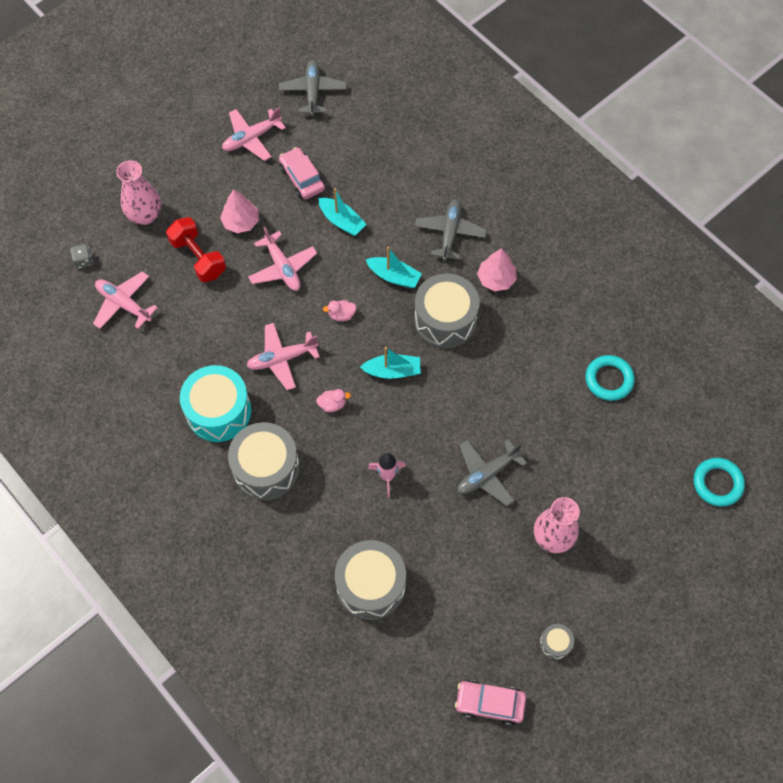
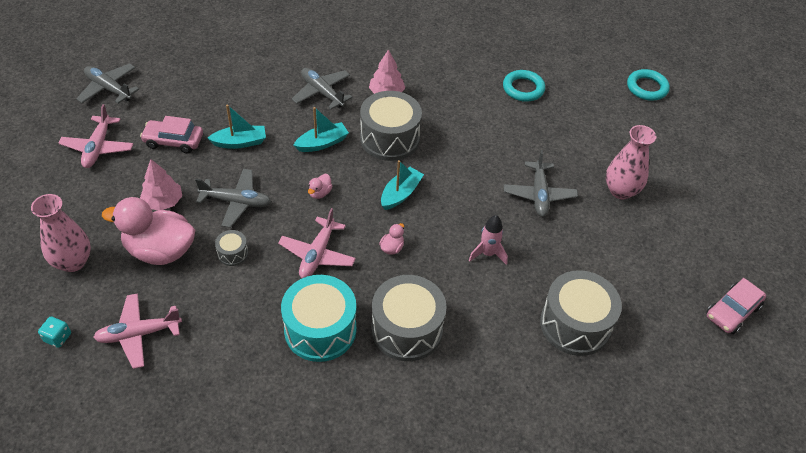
camera: 55 degrees left, 15 degrees down
(84, 261) = (58, 337): grey dice -> turquoise dice
(198, 258) = (160, 251): red dumbbell -> pink duck
(282, 267) = (236, 202): pink plane -> grey plane
(555, 643) = (708, 242): grey drum -> grey drum (233, 253)

